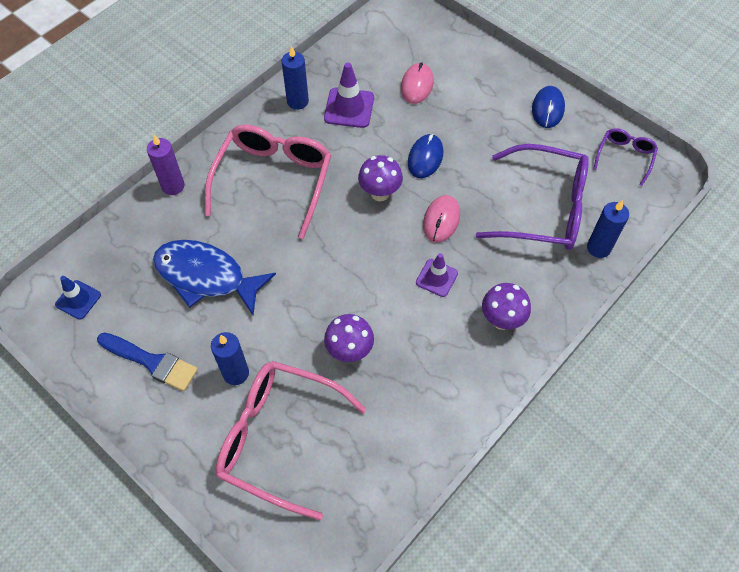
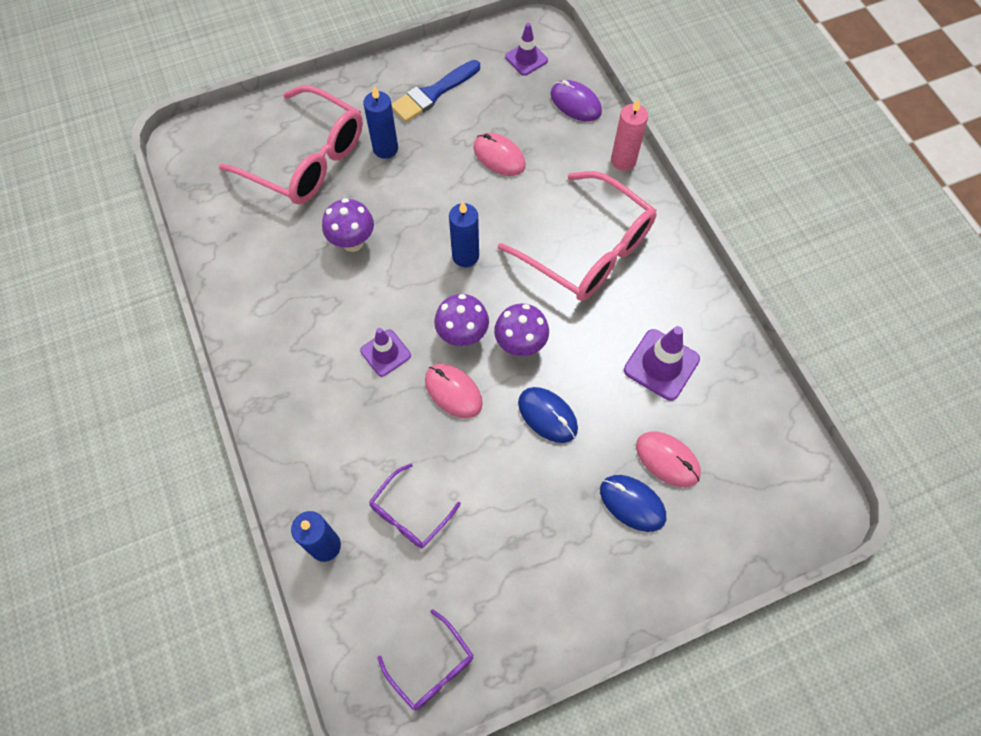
camera: 115 degrees right, 5 degrees up
(78, 300) = (526, 59): blue traffic cone -> purple traffic cone
(121, 241) = (575, 103): none -> purple mouse
(173, 186) = (623, 160): purple candle -> pink candle
(206, 276) = (499, 156): blue fish -> pink mouse
(278, 438) = (307, 159): pink glasses -> pink glasses turned 75 degrees clockwise
(297, 101) = (694, 314): blue candle -> blue candle (465, 256)
(501, 320) = (302, 391): purple mushroom -> purple mushroom (462, 336)
(544, 208) = (409, 514): purple glasses -> purple glasses, size x0.50
(548, 109) = (557, 610): blue mouse -> blue mouse (632, 503)

